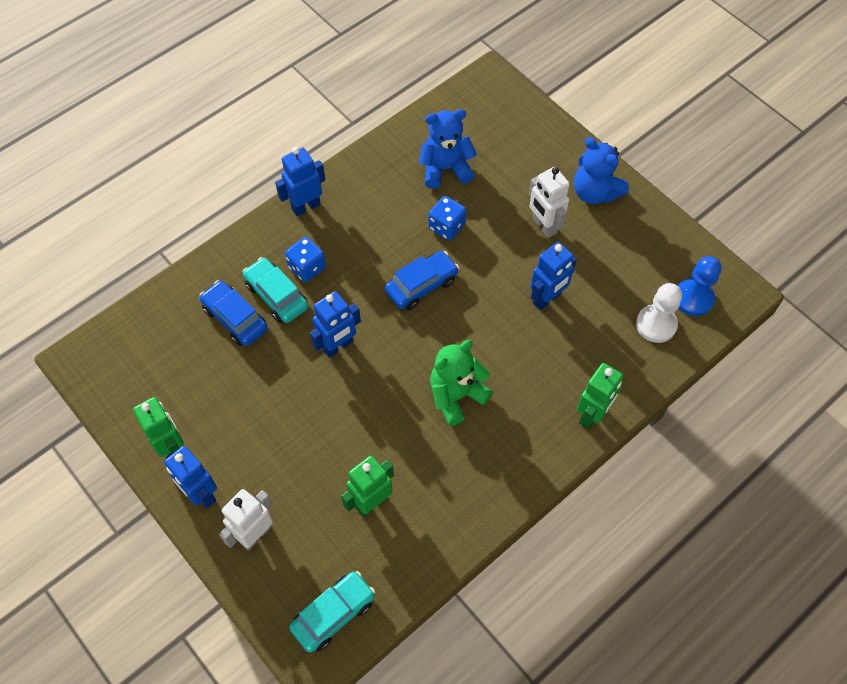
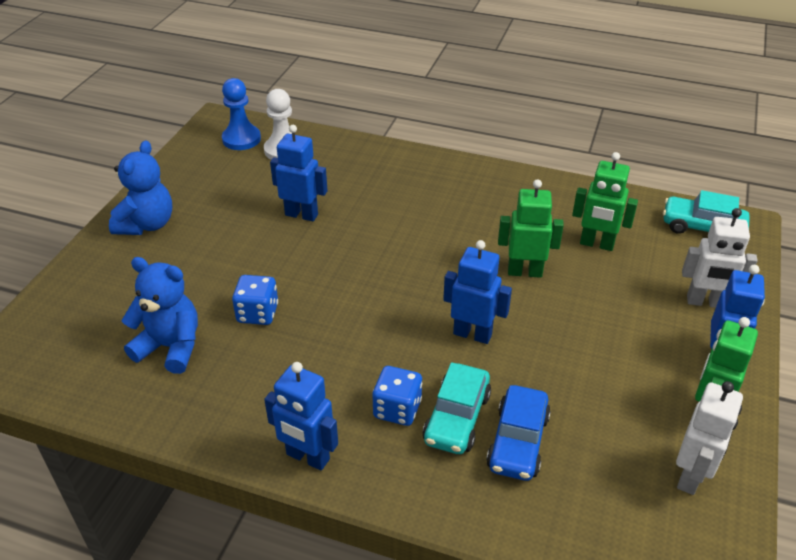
camera: 120 degrees left, 20 degrees down
(421, 285) = (349, 302): blue car -> none
(445, 169) = (170, 347): blue teddy bear -> blue teddy bear turned 150 degrees clockwise
(456, 396) = (450, 233): green teddy bear -> none
(544, 226) = (213, 244): white robot -> white robot (691, 476)
(592, 415) = (399, 157): green robot -> green robot (524, 272)

